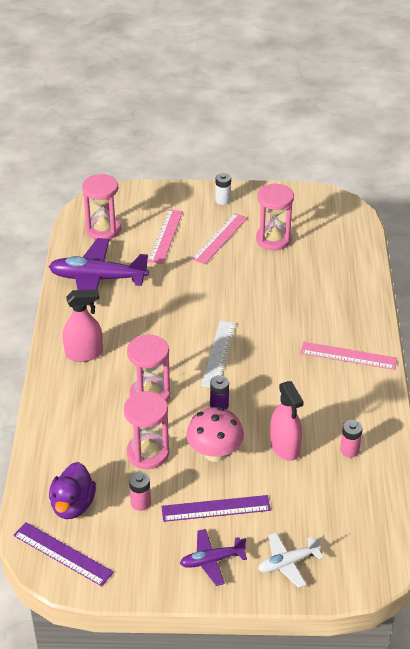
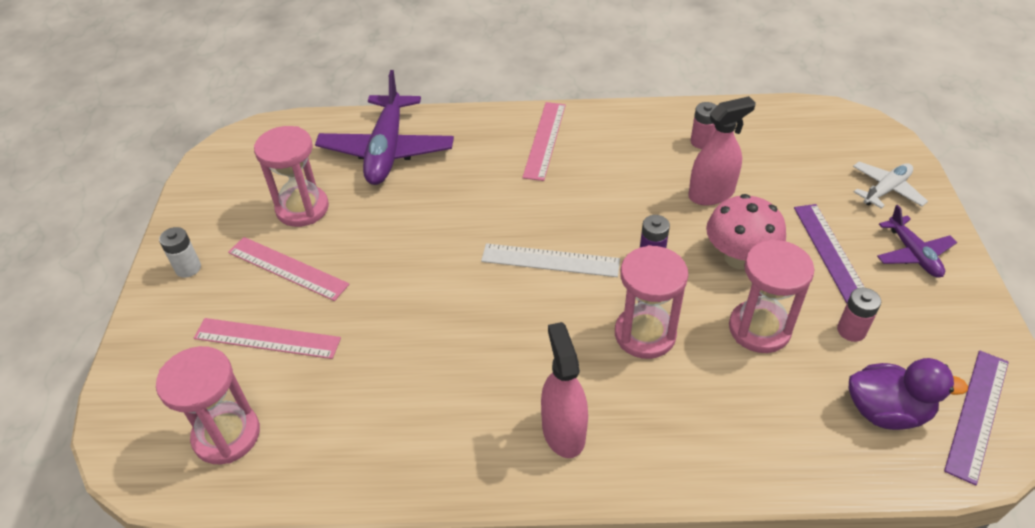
camera: 90 degrees left, 5 degrees up
(98, 279) = (369, 430): purple plane -> purple plane (387, 150)
(287, 563) = (886, 190): white plane -> white plane turned 105 degrees counterclockwise

